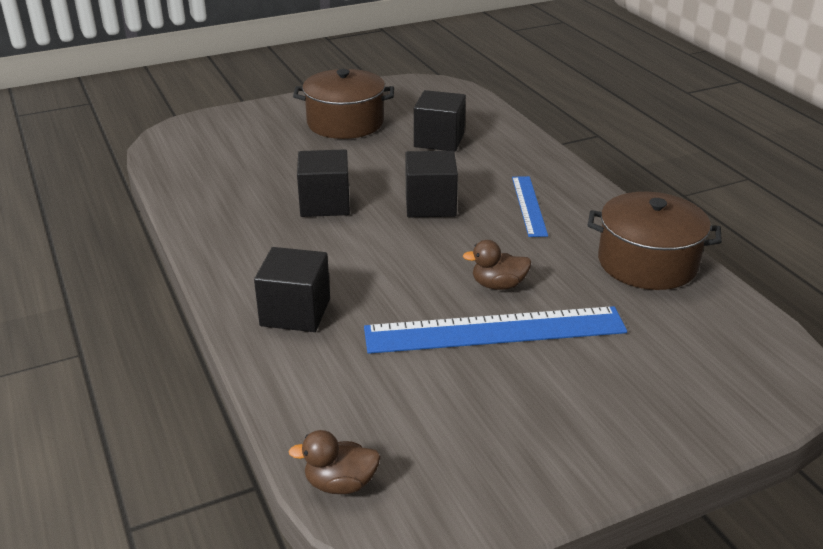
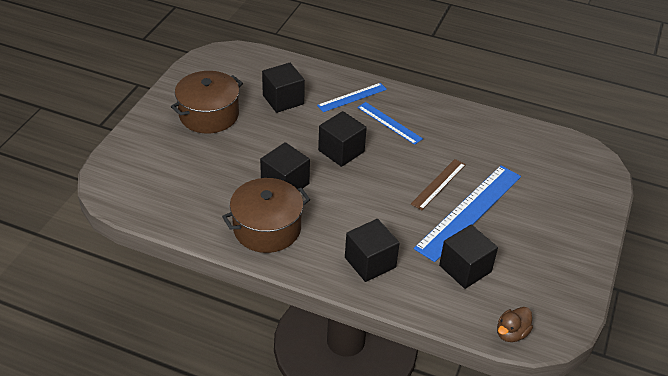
camera: 45 degrees left, 10 degrees up
(394, 381) = (465, 268): none -> black cube
(498, 285) = (438, 184): brown duck -> brown ruler
(520, 167) = (352, 97): none -> blue ruler
(647, 263) = (483, 129): brown pot -> brown pot (267, 228)

